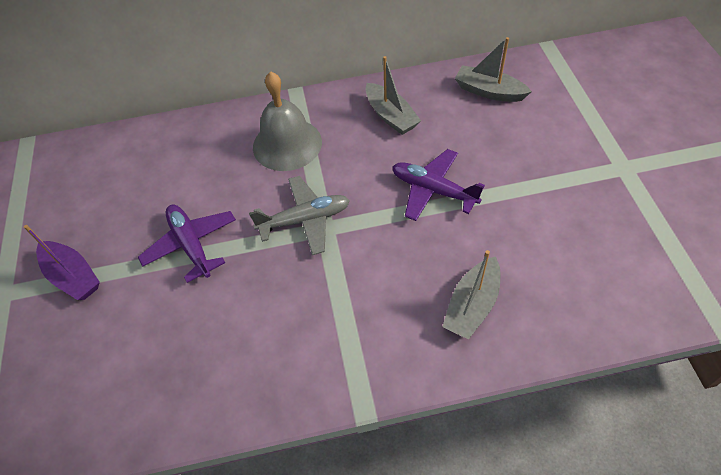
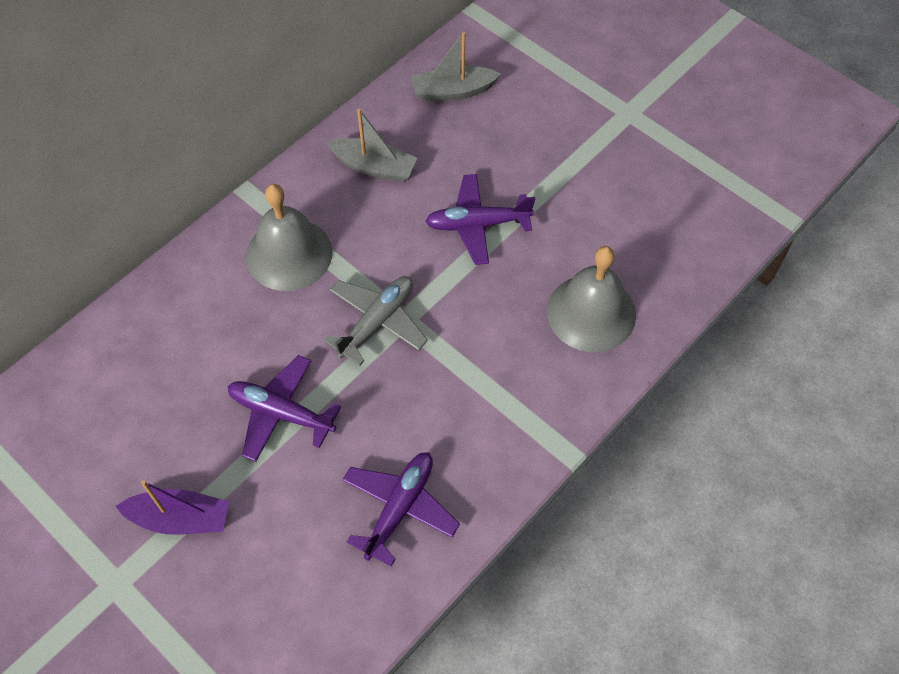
camera: 40 degrees left, 5 degrees up
(206, 364) = (399, 508): none -> purple plane
(472, 305) = (591, 313): grey boat -> grey bell

